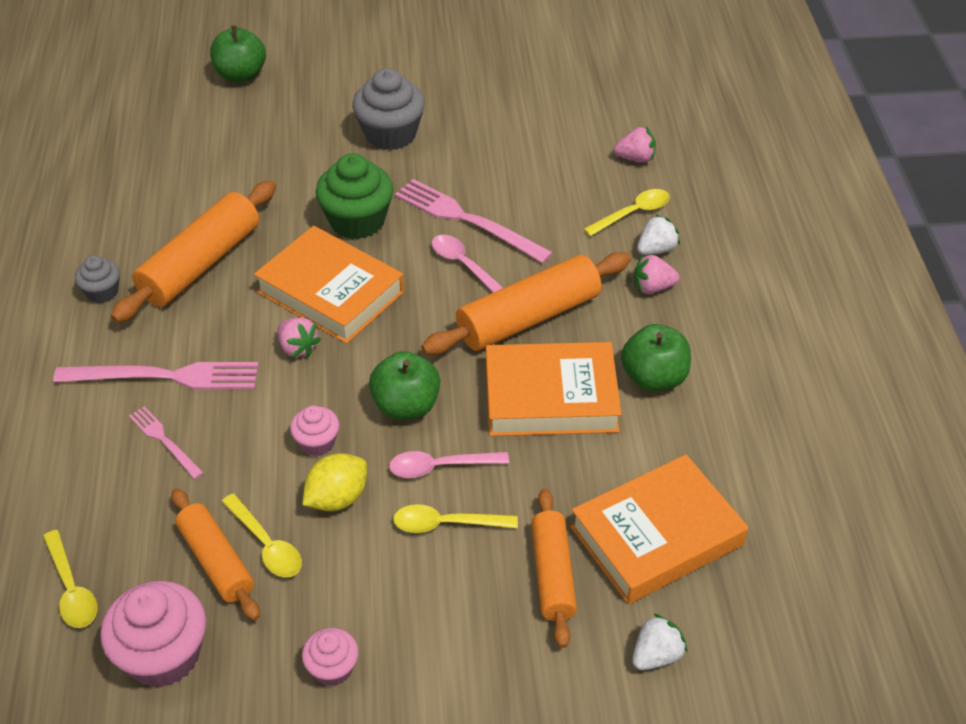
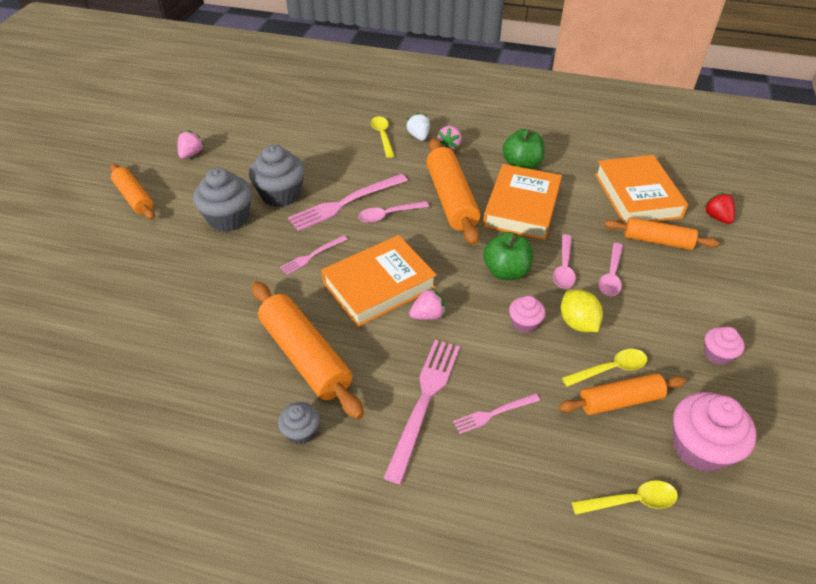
camera: 70 degrees left, 0 degrees up
(241, 75) = (80, 287): green apple -> none
(357, 221) = (312, 256): green cupcake -> pink fork
(390, 54) = (134, 198): none -> orange rolling pin
(446, 524) = (611, 276): yellow spoon -> pink spoon
(454, 160) = (281, 194): none -> grey cupcake
(635, 158) = (334, 122): pink strawberry -> pink strawberry (191, 154)
(656, 655) = (717, 217): white strawberry -> red strawberry

